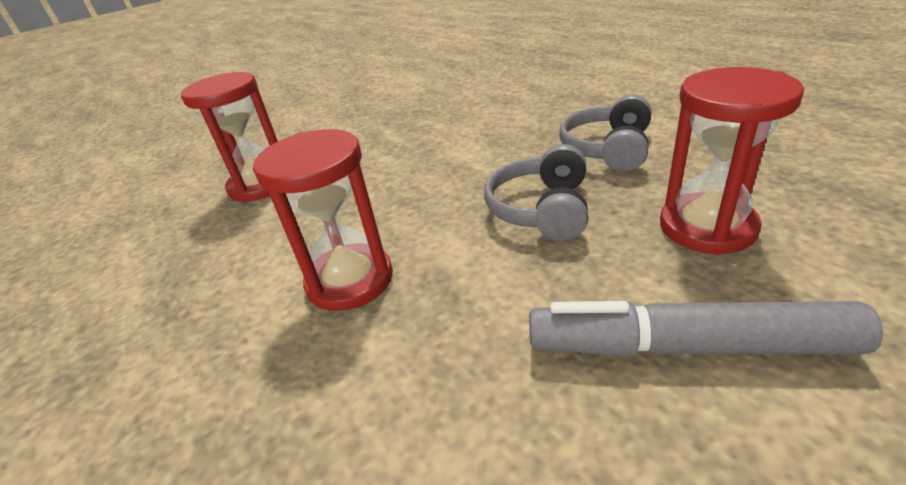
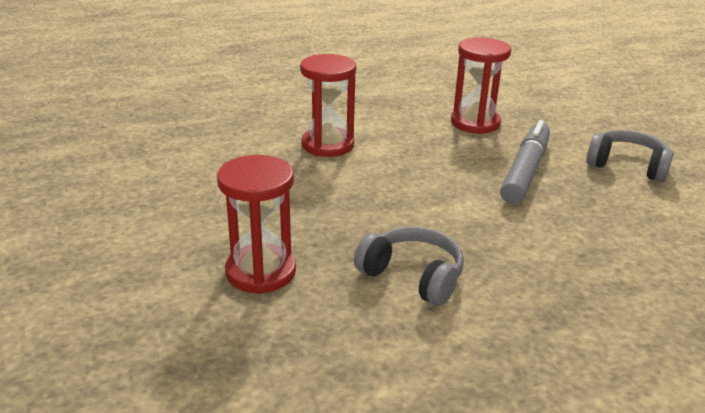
camera: 100 degrees right, 5 degrees down
(542, 209) = (343, 217): grey headphones -> grey headphones (627, 166)
(686, 346) = (184, 221): grey marker -> grey marker (525, 171)

